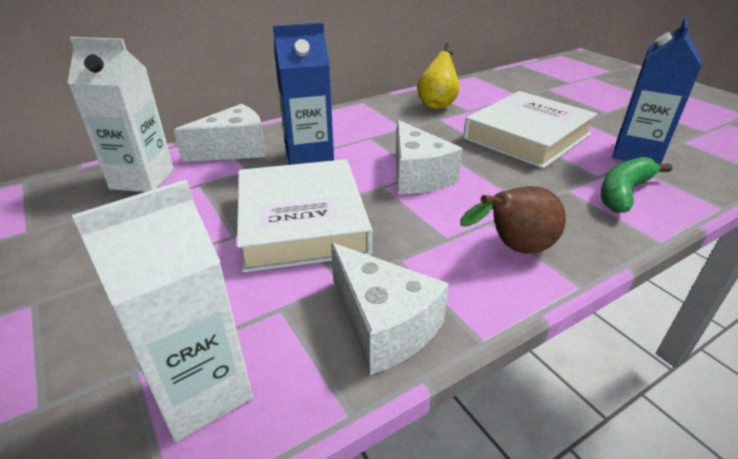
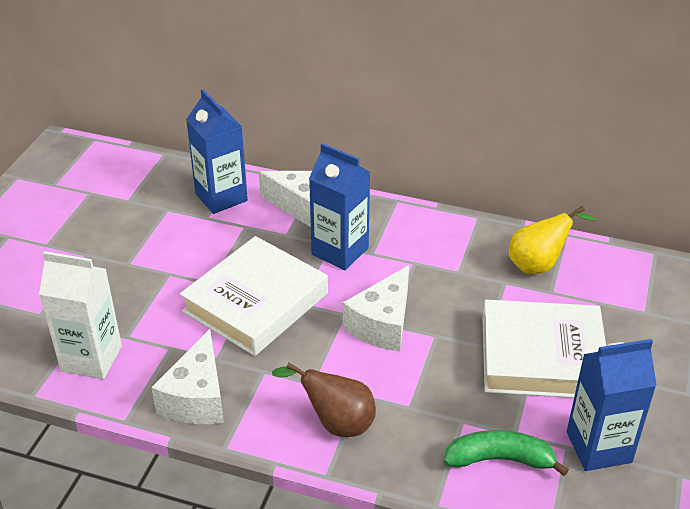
camera: 50 degrees right, 5 degrees up
(142, 179) = (221, 197): white carton -> blue carton

